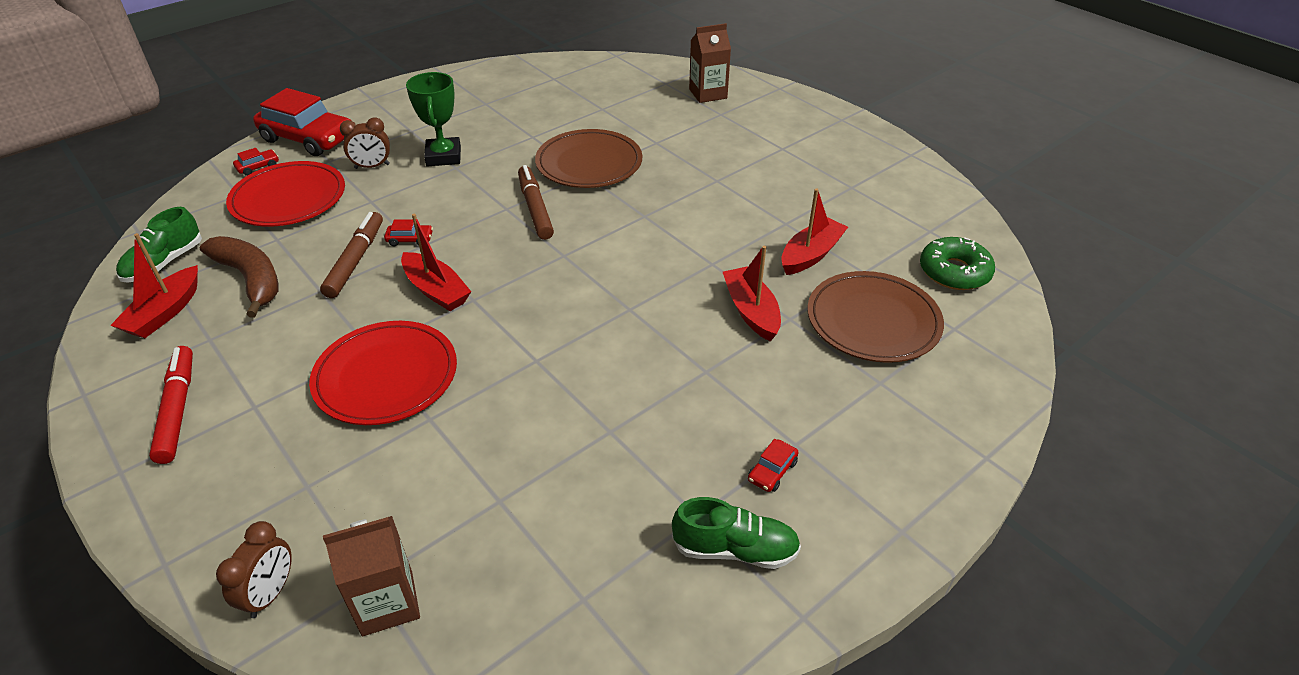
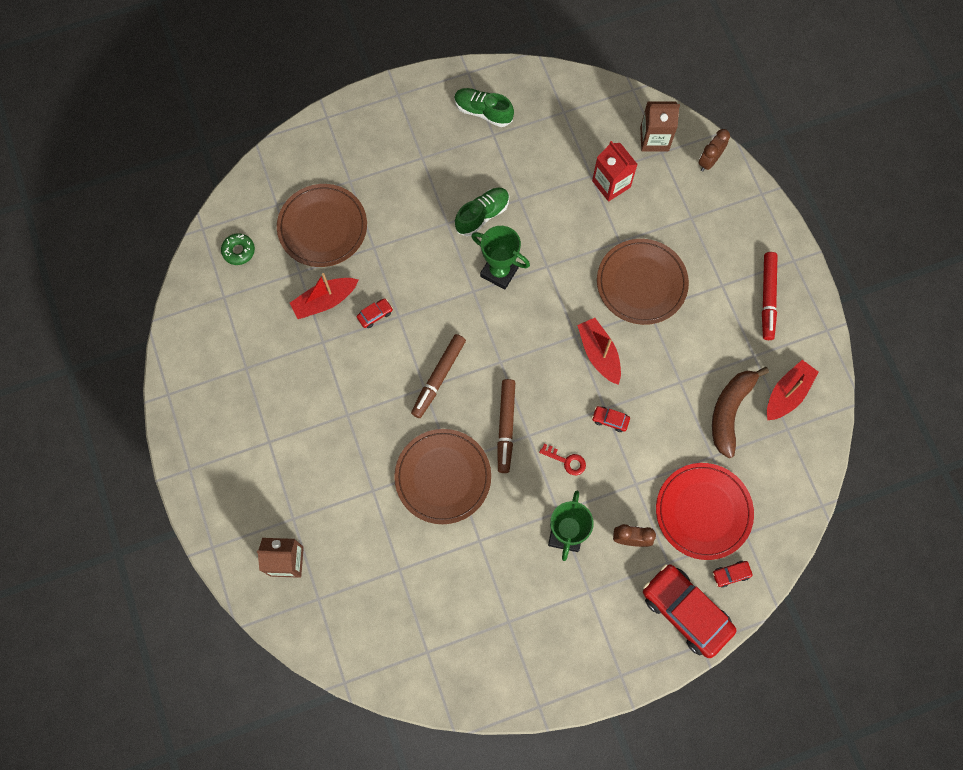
camera: 160 degrees left, 30 degrees up
(164, 263) = (795, 453): green shoe -> green shoe (482, 215)
(250, 279) = (730, 411): brown banana -> brown banana turned 45 degrees clockwise
(355, 260) = (653, 408): brown marker -> brown marker (438, 378)
(386, 376) = (641, 283): red plate -> brown plate
(456, 200) = (566, 461): none -> red key
(460, 497) = (611, 184): none -> red carton
(603, 337) = (499, 271): none -> green trophy
(751, 311) = (395, 262): red boat -> none
(772, 471) = (443, 146): red car -> red car (375, 315)
(954, 272) = (239, 251): green donut -> green donut, size x0.64

